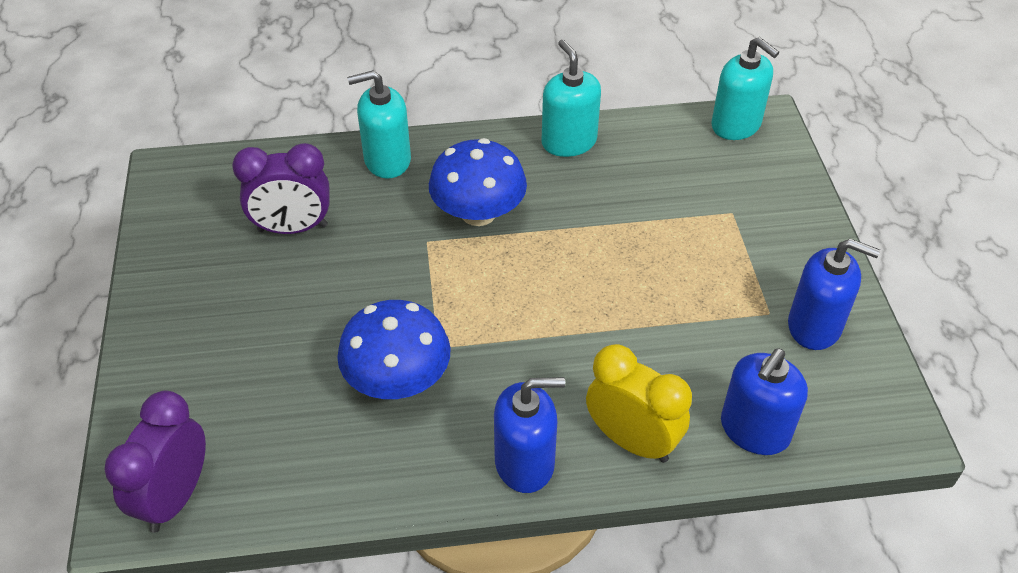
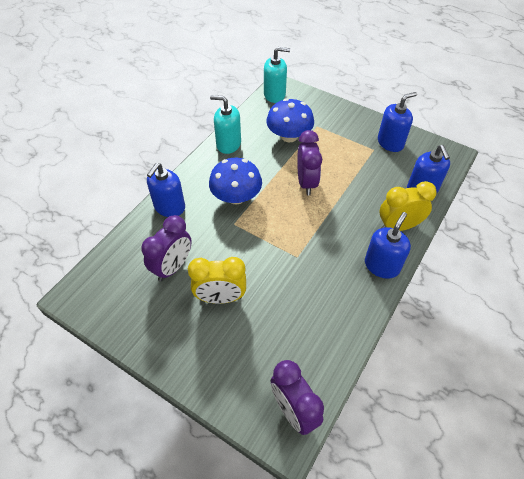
camera: 50 degrees left, 5 degrees up
(288, 307) = (220, 297): none -> yellow clock
(387, 160) = (169, 207): turquoise soap dispenser -> blue soap dispenser
(397, 379) = (302, 281): blue mushroom -> blue mushroom (289, 136)
(594, 272) = (306, 183): none -> purple clock

